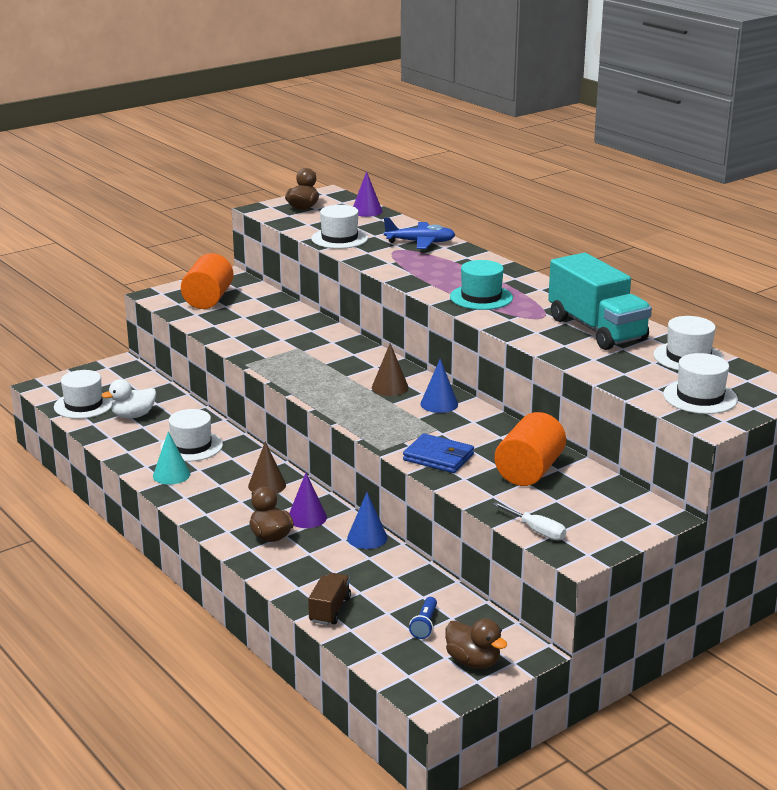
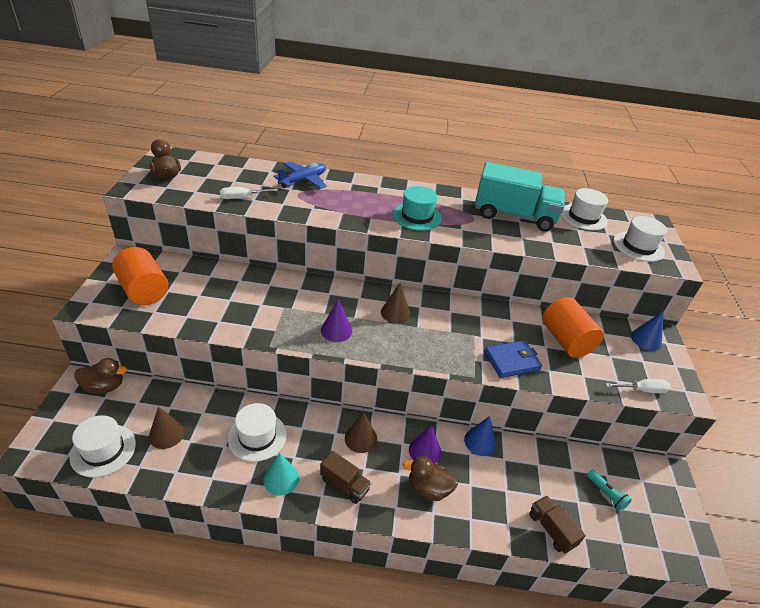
camera: 50 degrees left, 15 degrees up
(133, 416) = (166, 434): white duck -> brown cone
(210, 500) = (344, 484): none -> brown truck
(339, 238) = (242, 197): white hat -> white screwdriver
(366, 211) = (221, 163): purple cone -> purple cone (336, 330)
(425, 625) = (606, 494): blue flashlight -> turquoise flashlight
(439, 404) = (442, 311): blue cone -> blue cone (646, 339)
(473, 661) = (664, 503): brown duck -> brown duck (104, 387)

